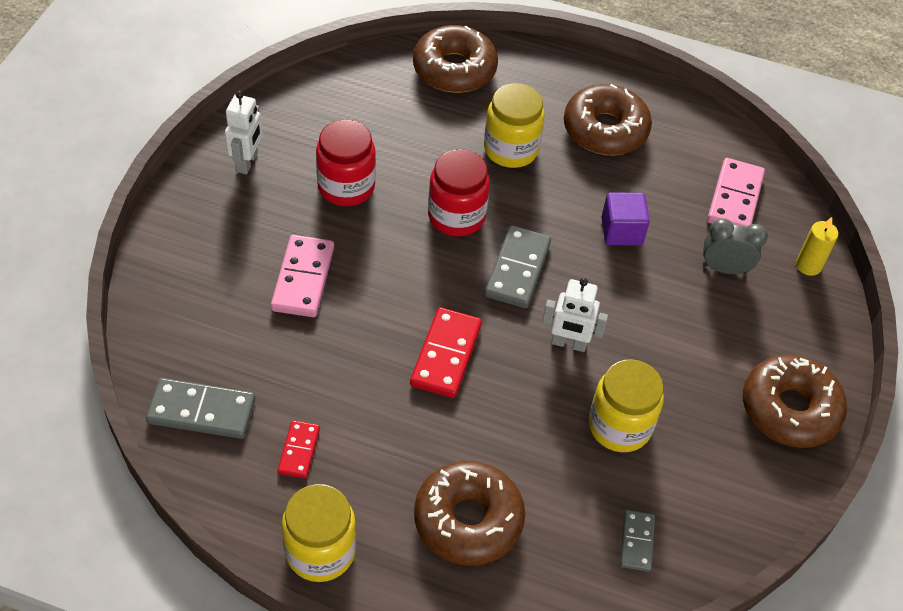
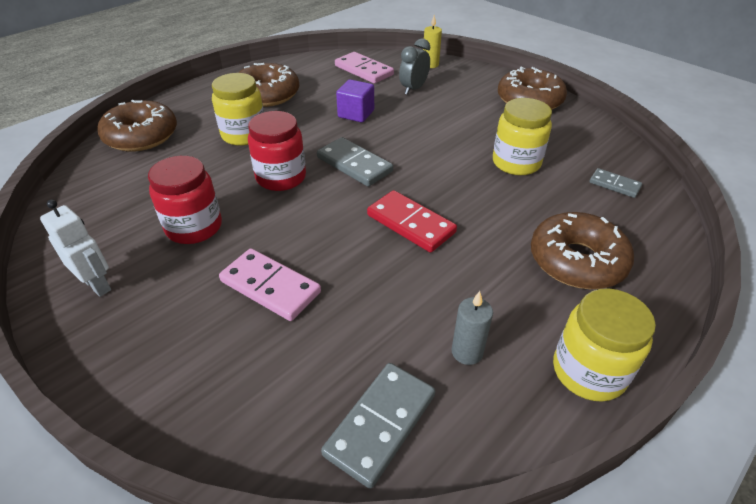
camera: 60 degrees left, 10 degrees down
(299, 451) = (467, 352): red domino -> grey candle
(569, 343) = (435, 162): white robot -> none

